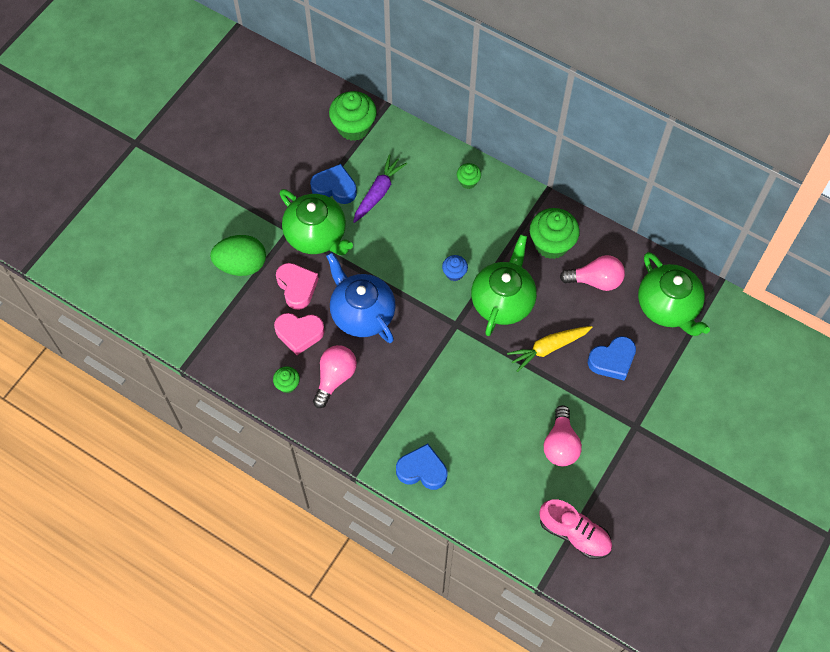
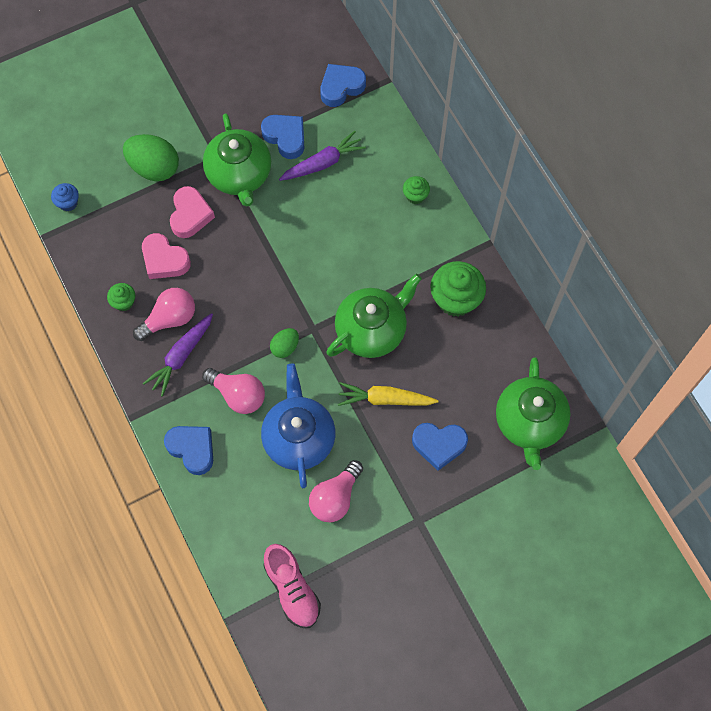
camera: 30 degrees right, 5 degrees up
(354, 127) = (341, 87): green cupcake -> blue heart
(362, 313) = (233, 271): blue teapot -> blue teapot (299, 438)
(364, 402) = (181, 356): none -> purple carrot
(443, 350) = (285, 347): none -> green egg
(454, 273) = (343, 278): blue cupcake -> blue cupcake (68, 203)
(595, 280) = (475, 358): pink light bulb -> pink light bulb (238, 395)

